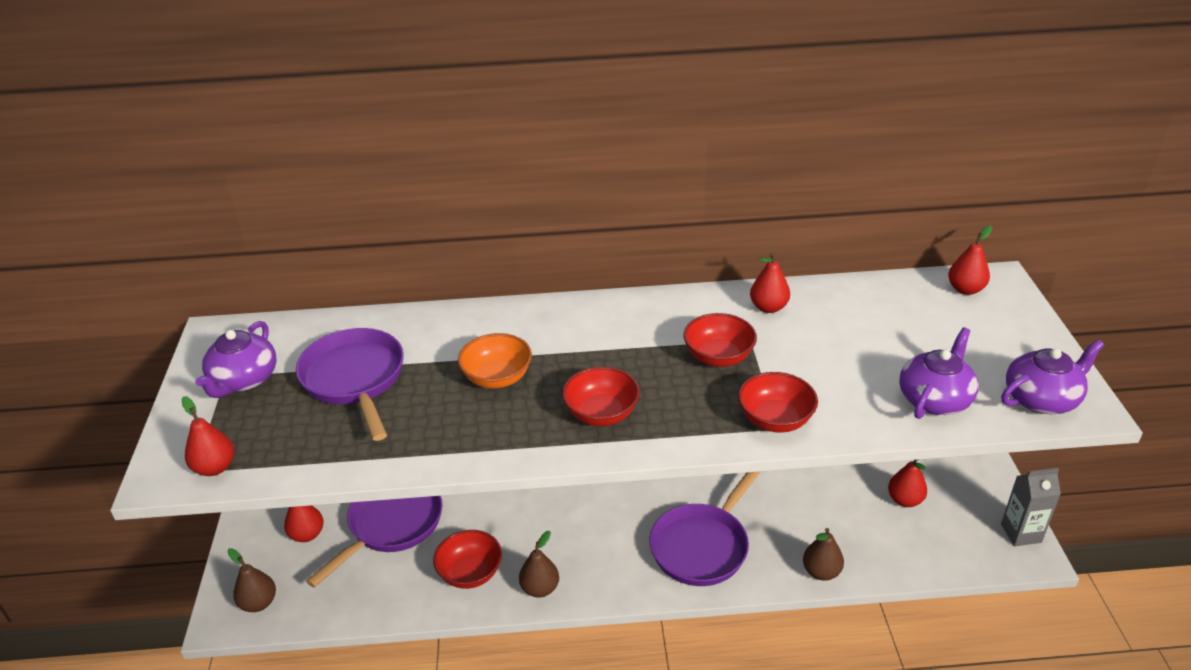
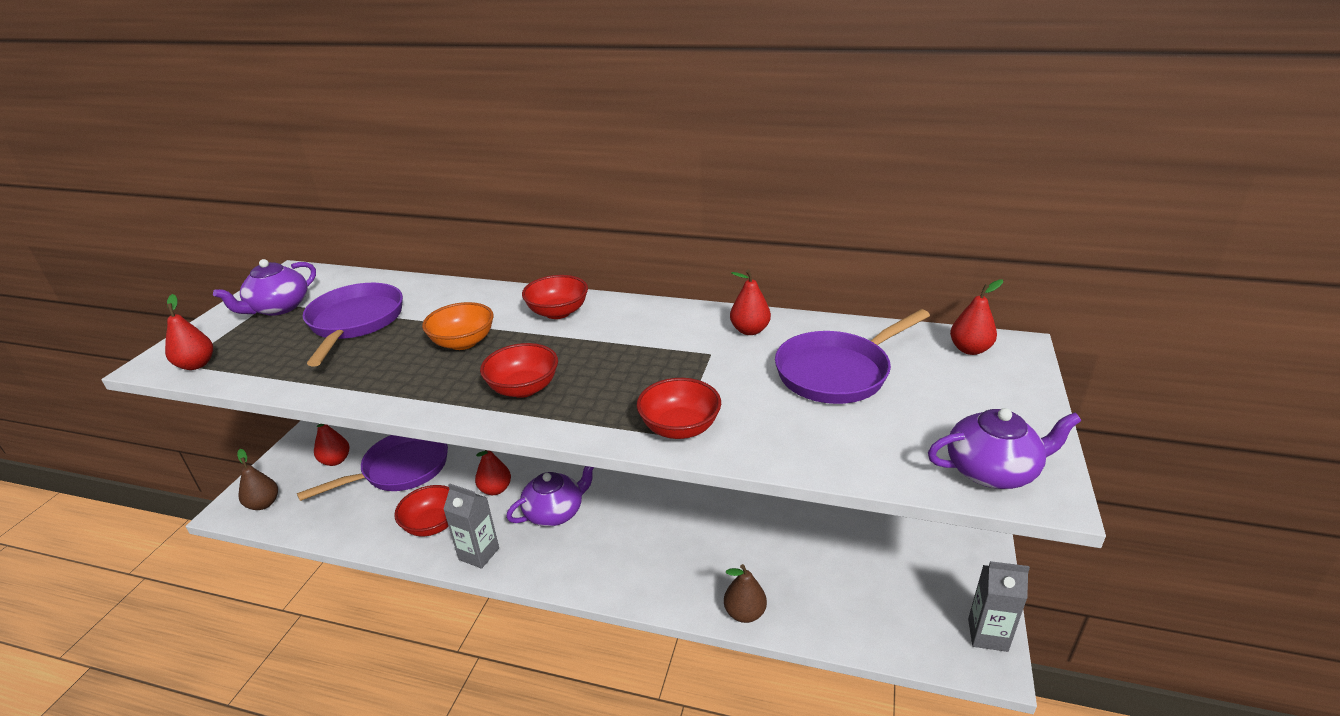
camera: 20 degrees right, 5 degrees down
(540, 588) = (479, 554): brown pear -> grey carton
(702, 546) = (644, 556): purple pan -> purple pan (837, 372)
(718, 357) = (669, 362): red bowl -> red bowl (558, 312)
(904, 500) = (872, 566): red pear -> red pear (495, 489)
(934, 399) = (864, 444): purple teapot -> purple teapot (555, 512)

